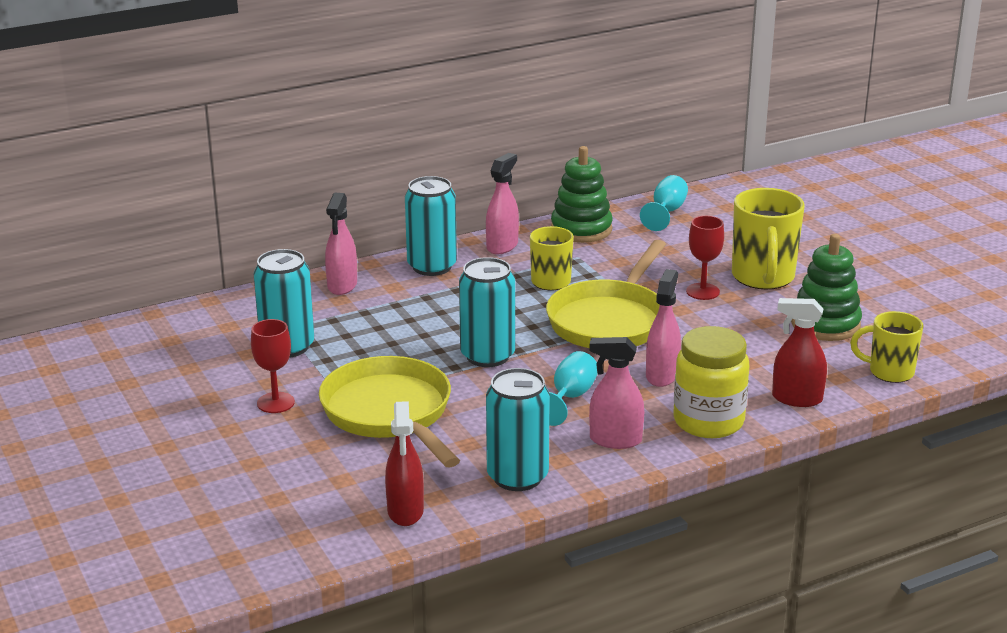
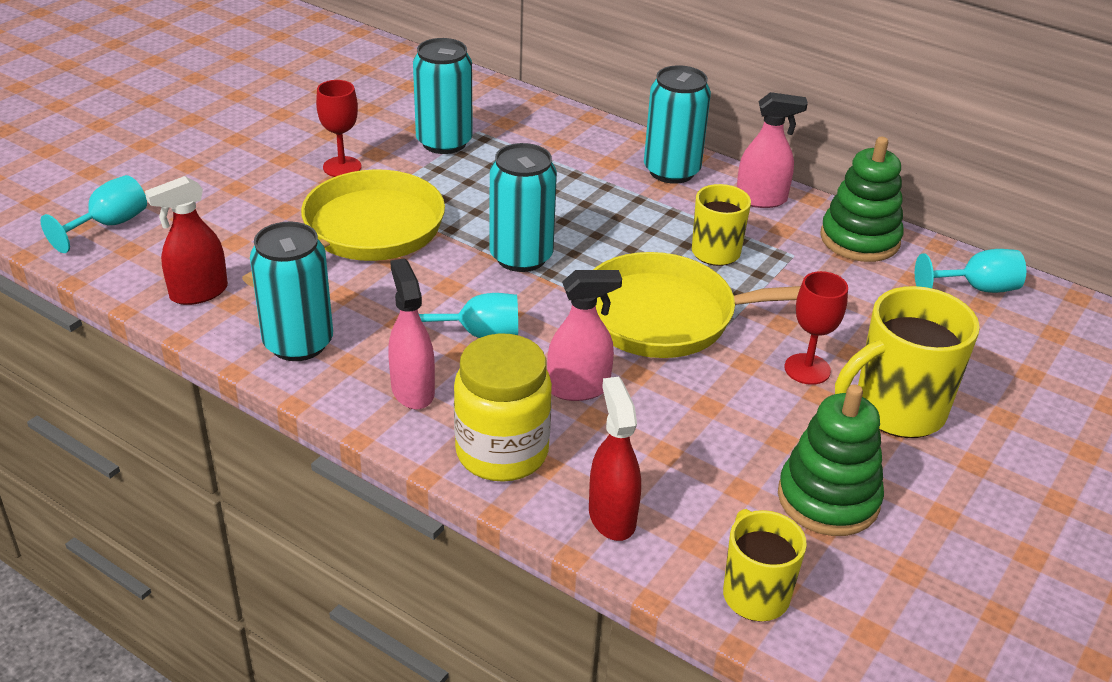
camera: 60 degrees right, 10 degrees up
(249, 541) = (109, 225): none -> turquoise goblet
(342, 285) = (582, 135): pink spray bottle -> none

